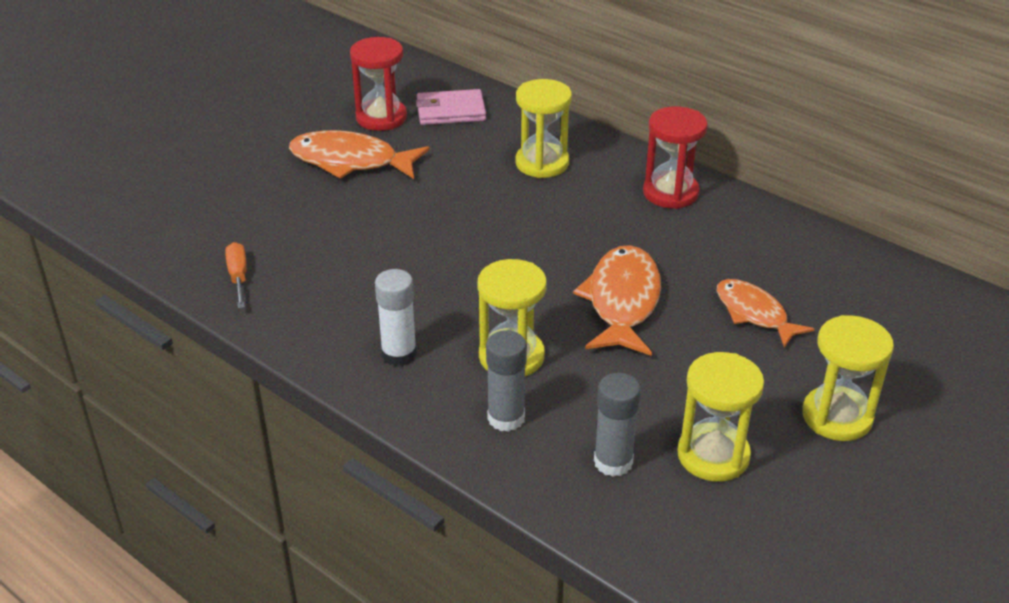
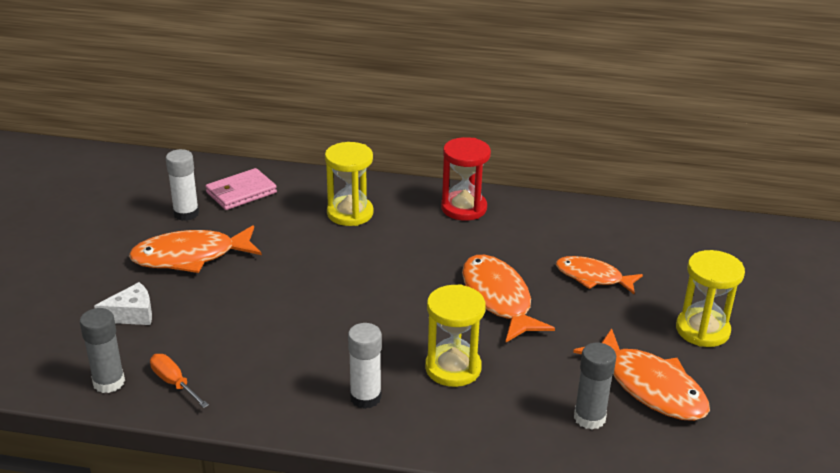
camera: 30 degrees left, 5 degrees down
(254, 200) = (132, 314): none -> white cheese
(381, 118) = (186, 213): red hourglass -> white glue stick
(506, 418) = (488, 415): grey glue stick -> grey glue stick (109, 382)
(713, 455) = (650, 387): yellow hourglass -> orange fish

